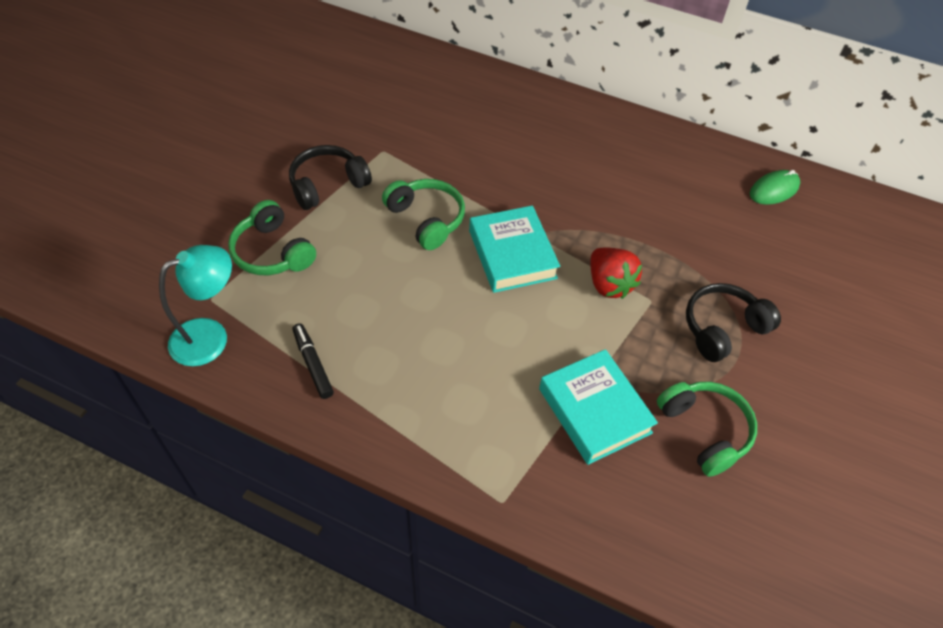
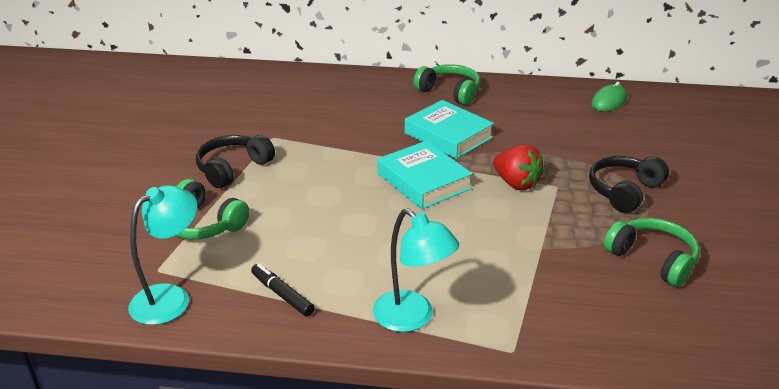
camera: 15 degrees left, 20 degrees down
(423, 431) = (412, 318): none -> turquoise lamp
(426, 219) = (335, 174): green headphones -> green headphones (449, 92)
(594, 410) = (554, 268): turquoise book -> turquoise book (448, 135)

